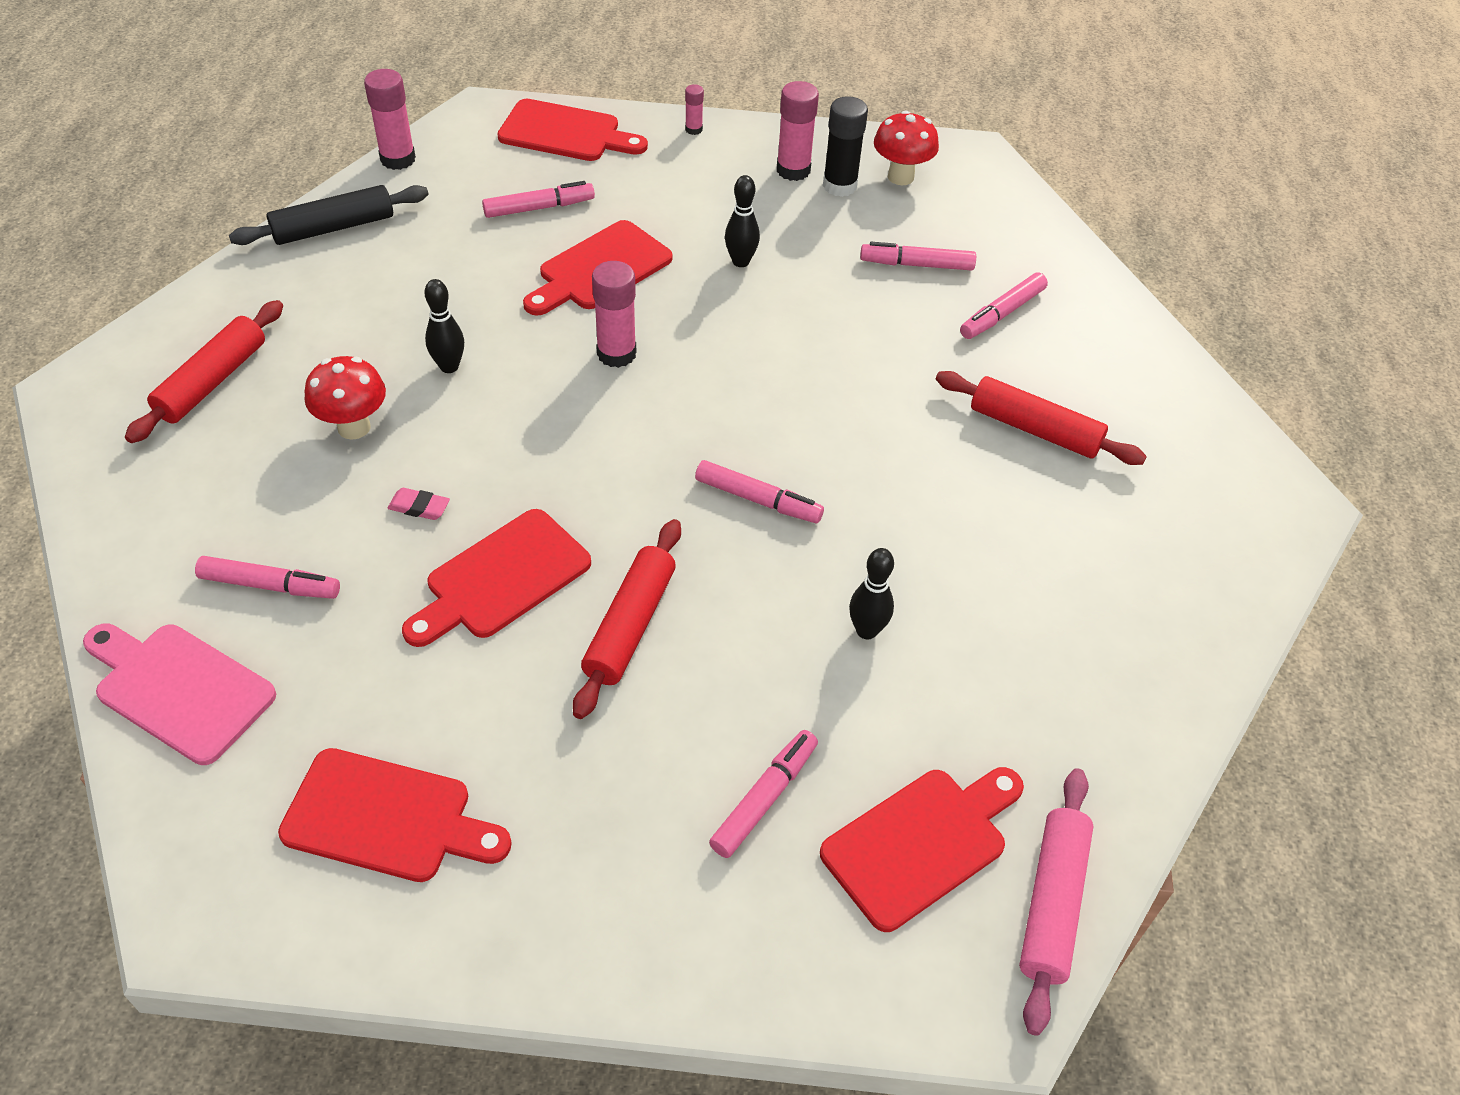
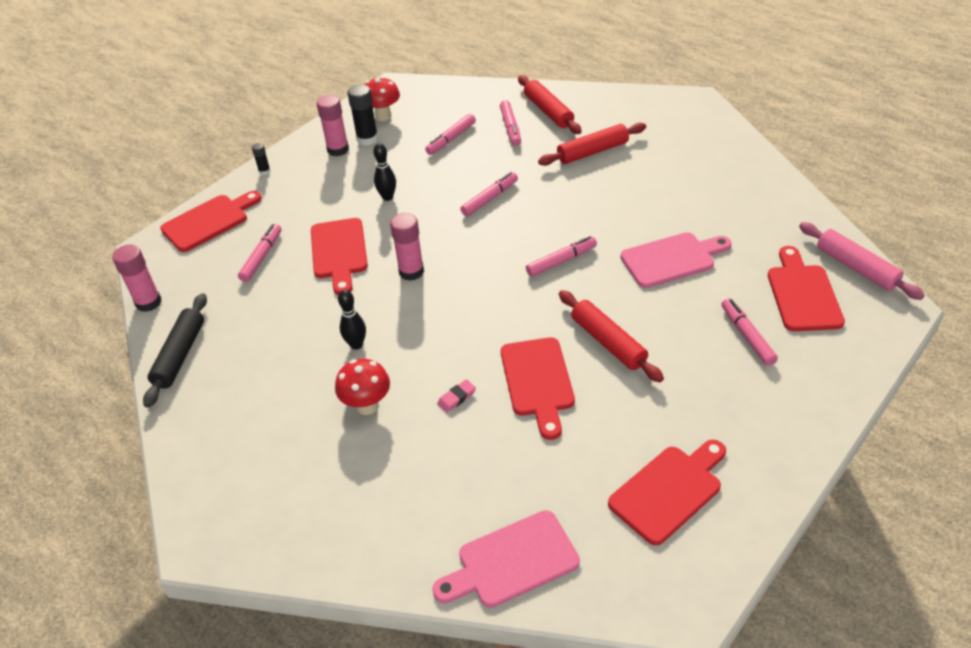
camera: 50 degrees left, 5 degrees down
(212, 381) = (263, 463): red rolling pin -> red rolling pin (548, 111)
(270, 585) = (463, 489): pink marker -> pink marker (489, 199)
(693, 129) = (264, 171): pink glue stick -> black glue stick
(866, 630) = (672, 259): black bowling pin -> pink cutting board

